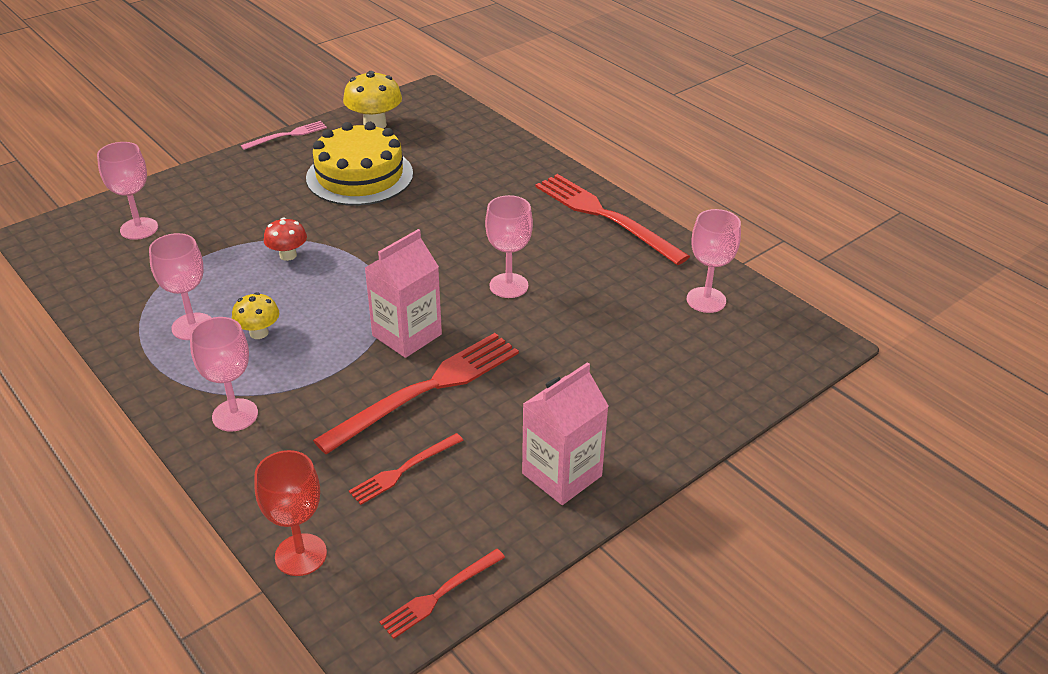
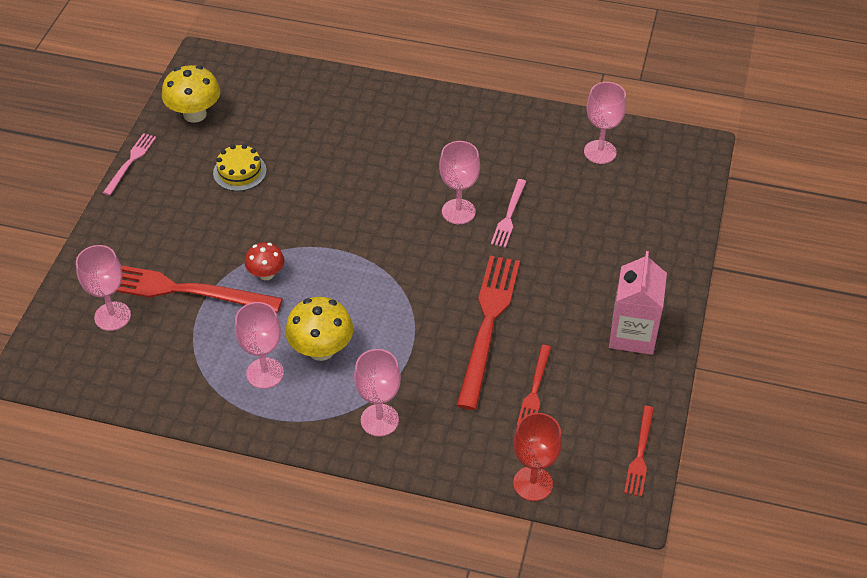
camera: 35 degrees left, 10 degrees up
(259, 333) = (321, 349): yellow mushroom -> yellow mushroom, size x1.62
(359, 176) = (239, 171): yellow cake -> yellow cake, size x0.52
(407, 335) = (430, 291): pink carton -> none
(553, 311) = (509, 216): none -> pink fork
(605, 216) = (467, 115): red fork -> red fork (181, 290)

